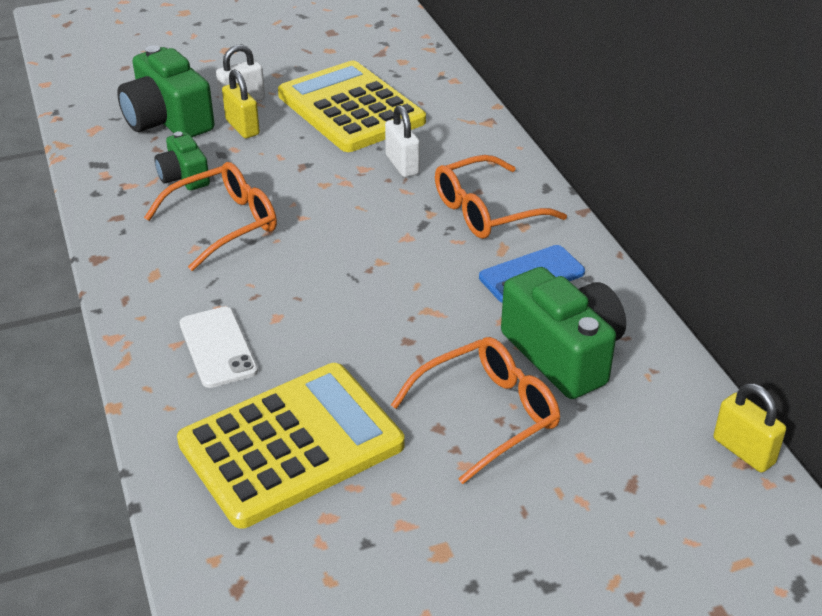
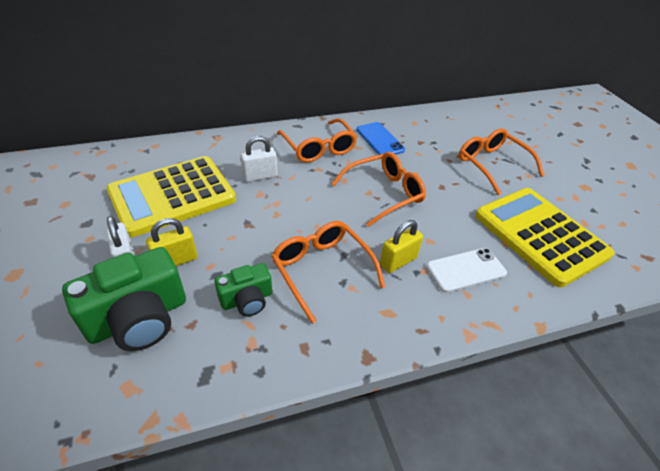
camera: 90 degrees left, 5 degrees up
(380, 276) = (384, 193): none -> orange glasses
(563, 354) = (441, 138): green camera -> none
(743, 451) = (491, 105): yellow padlock -> yellow padlock (398, 261)

